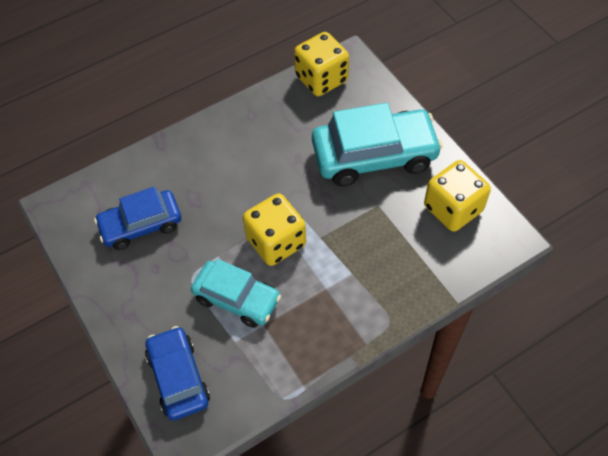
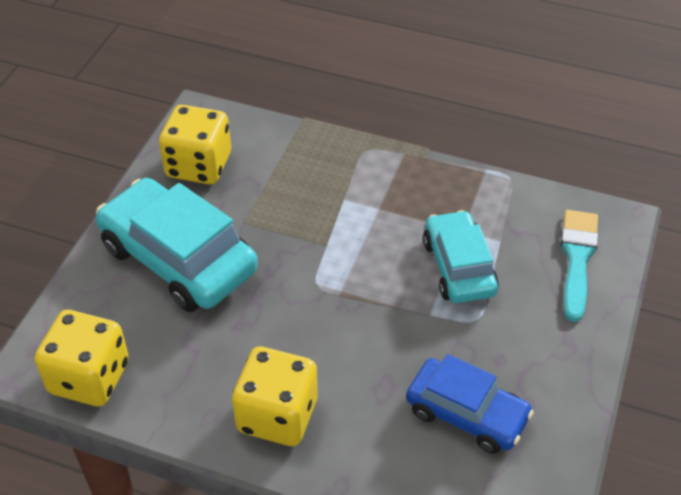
camera: 130 degrees left, 10 degrees down
(178, 378) = (577, 258): blue car -> turquoise brush
(276, 242) = (366, 276): yellow dice -> yellow dice (277, 415)

